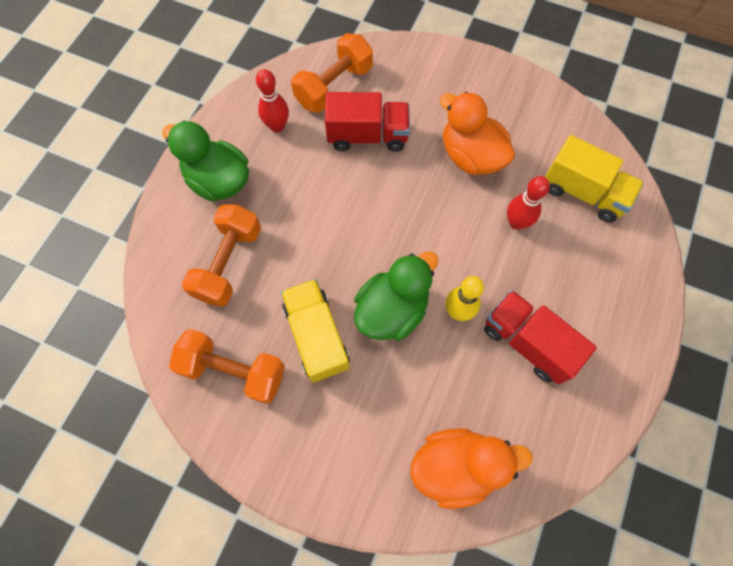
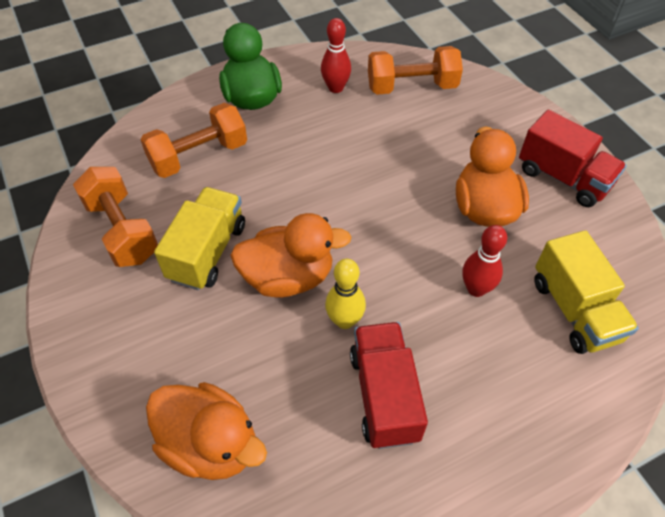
camera: 40 degrees right, 15 degrees down
(367, 136) = (404, 137): red truck -> red truck (563, 177)
(392, 310) = (288, 277): green duck -> orange duck

